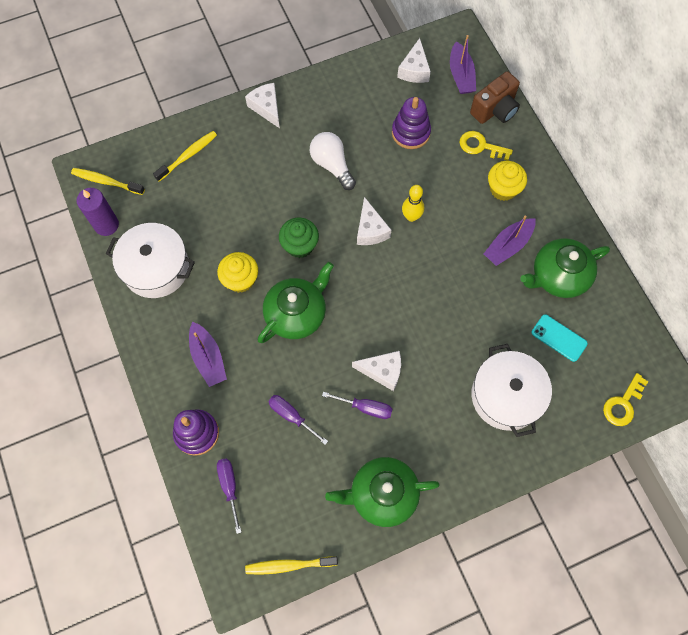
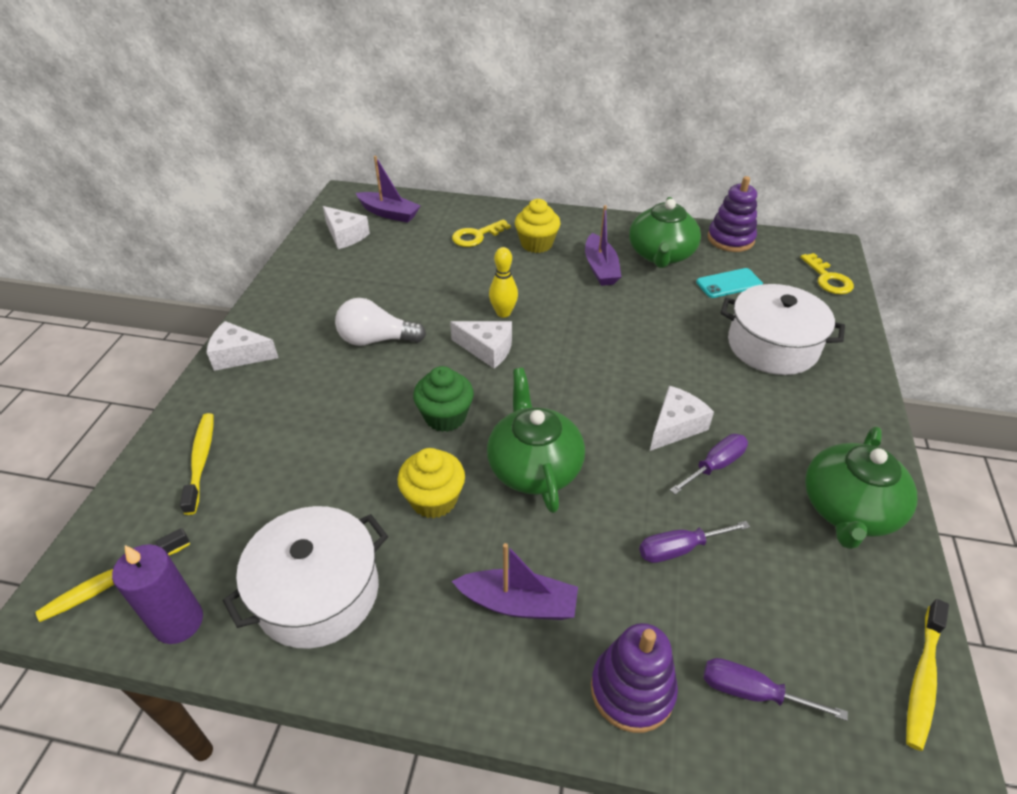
camera: 55 degrees left, 25 degrees down
(410, 132) = (409, 269): purple stacking toy -> purple stacking toy (730, 239)
(495, 110) = (449, 212): brown camera -> none

